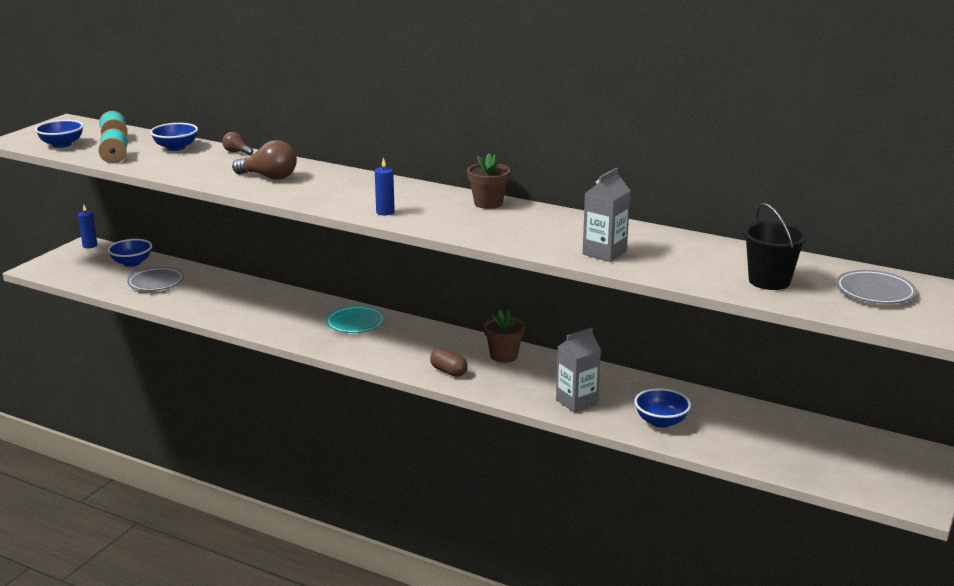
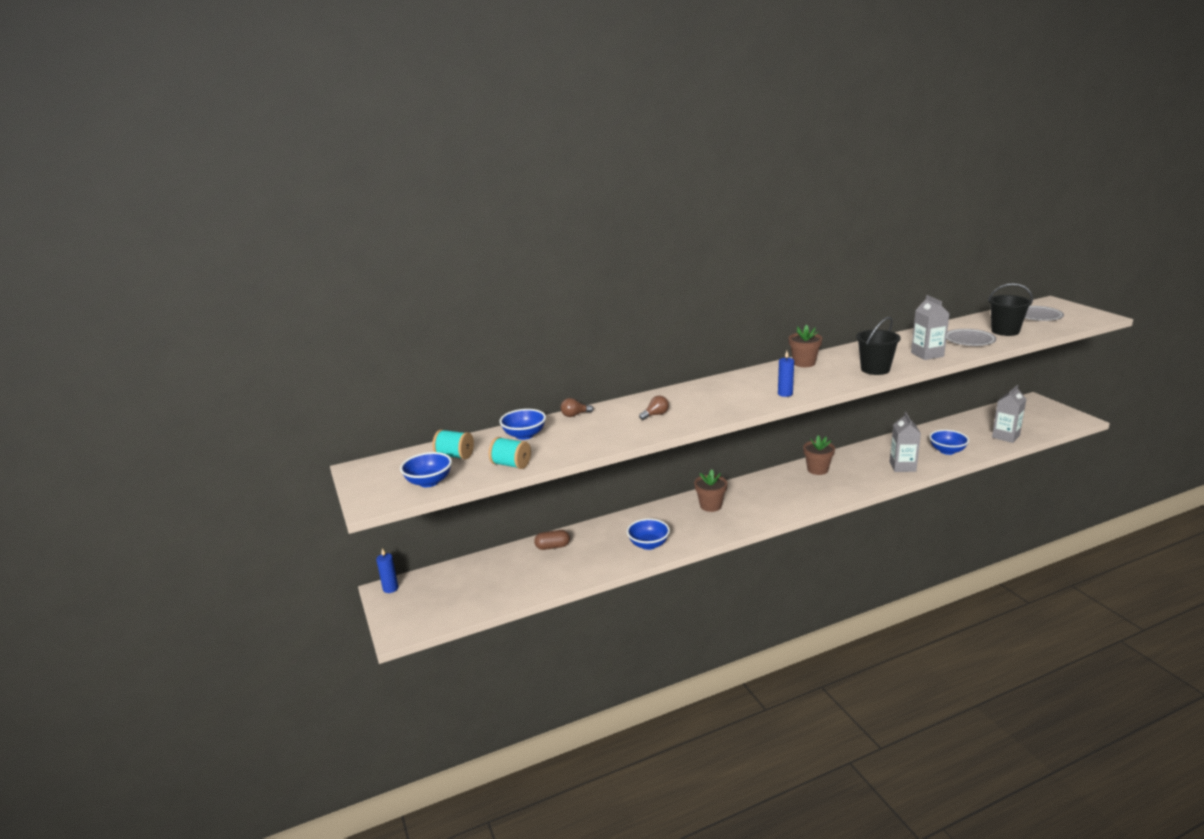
camera: 50 degrees left, 0 degrees up
(132, 263) = (464, 575): blue bowl -> blue bowl (648, 544)
(156, 282) = (524, 572): grey plate -> grey plate (969, 340)
(269, 177) = (656, 415): brown light bulb -> brown light bulb, size x0.55
(355, 323) = (710, 506): turquoise plate -> brown flower pot
(448, 371) = (822, 494): brown capsule -> brown capsule (552, 547)
(514, 237) = (875, 369): none -> black bucket
(766, 454) = (1005, 436): none -> grey carton

